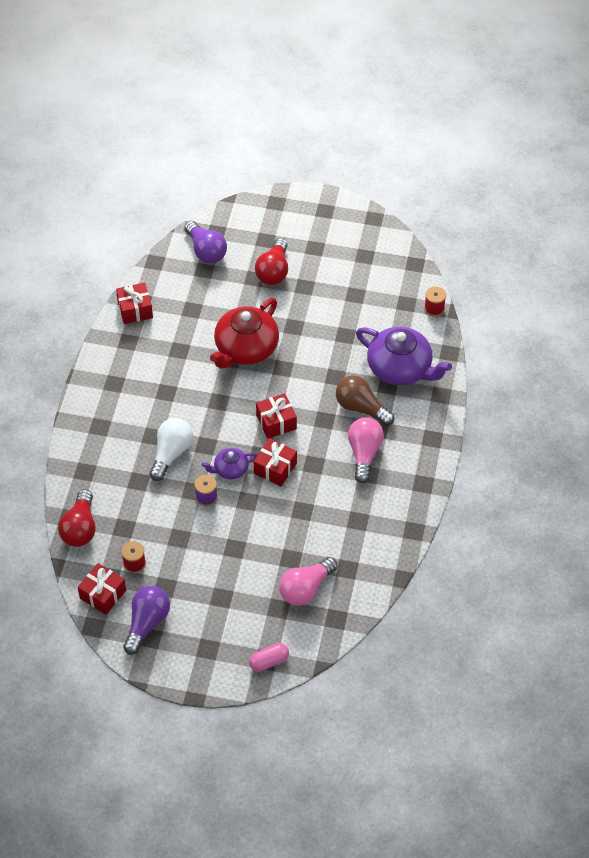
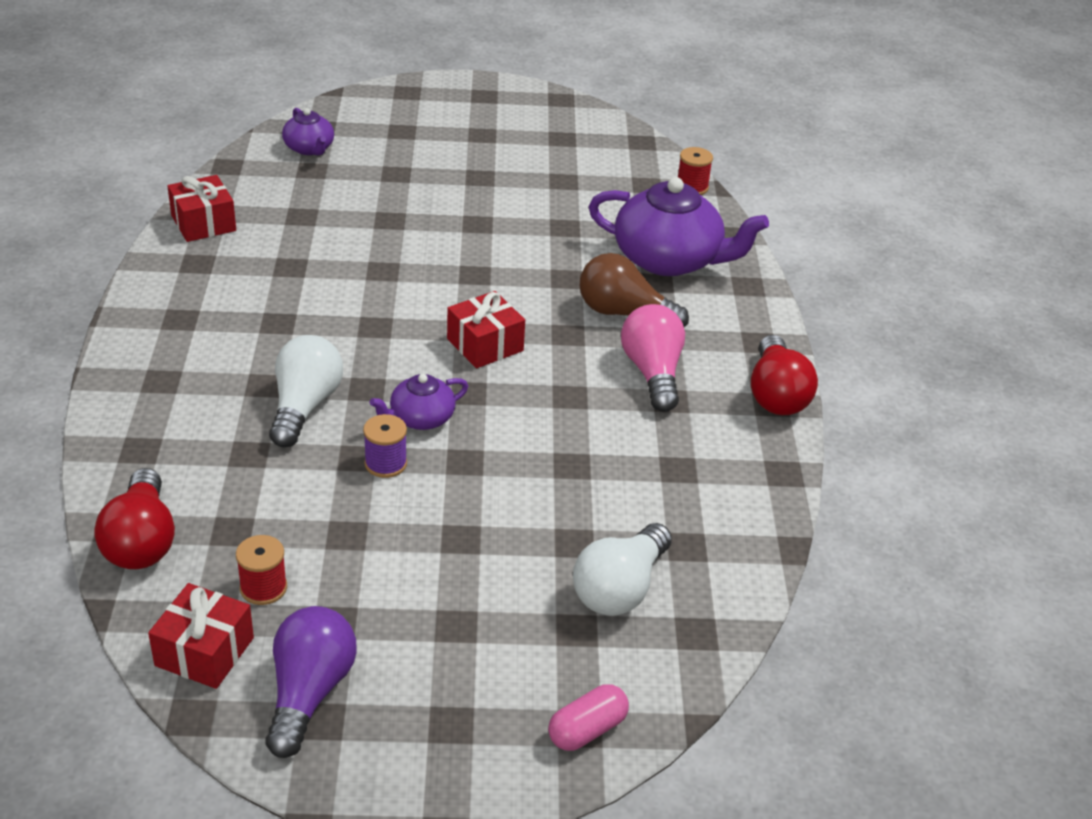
camera: 15 degrees left, 15 degrees down
(206, 251) = (309, 148): purple light bulb -> purple teapot
(245, 348) = (405, 256): red teapot -> none
(273, 271) = (425, 163): red light bulb -> red light bulb (776, 394)
(275, 468) = (502, 408): red gift -> none
(306, 588) = (620, 588): pink light bulb -> white light bulb

